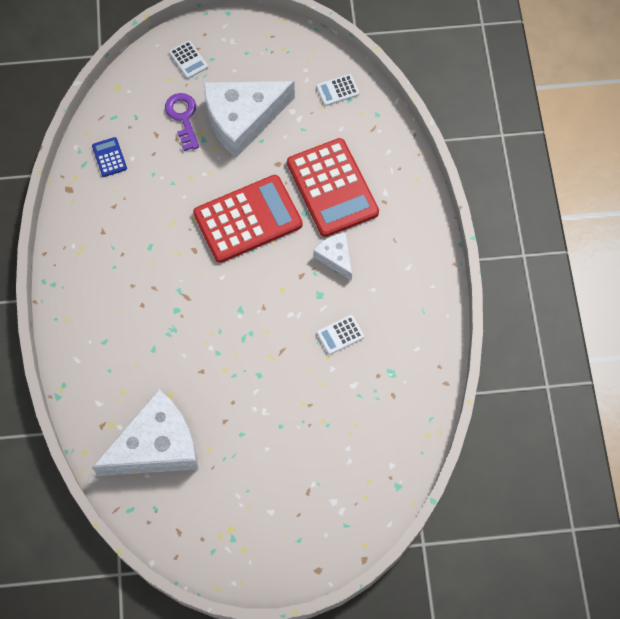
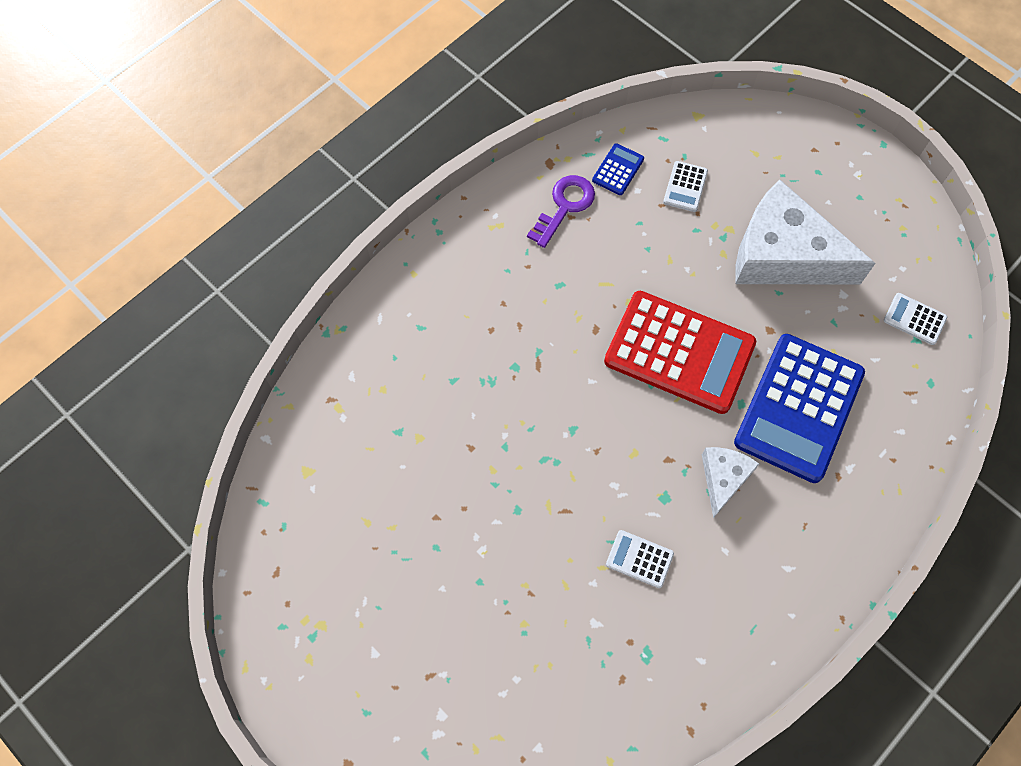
camera: 50 degrees right, 0 degrees up
(156, 446) = (352, 470): white cheese -> none
(183, 117) = (727, 199): purple key -> purple key (564, 206)
(188, 60) = (794, 152): white calculator -> white calculator (685, 187)
(332, 188) = (798, 408): red calculator -> blue calculator

